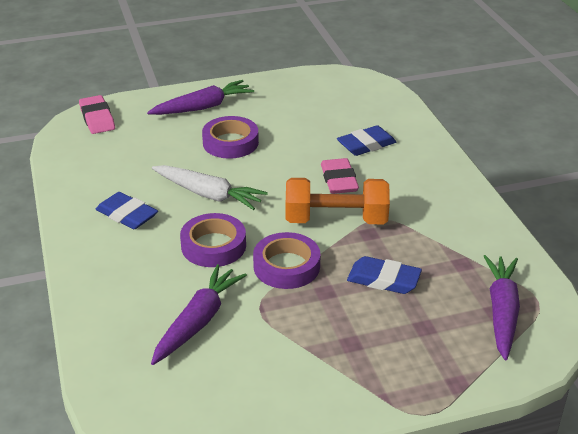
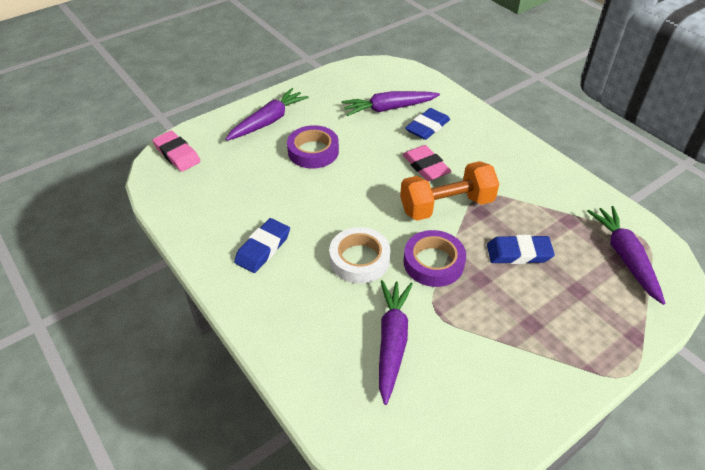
camera: 20 degrees left, 10 degrees up
(127, 215) = (263, 248): blue eraser -> blue eraser turned 75 degrees counterclockwise
(208, 194) = (324, 208): white carrot -> none
(213, 246) = (359, 259): purple tape -> white tape
(336, 119) = (389, 108): none -> purple carrot

